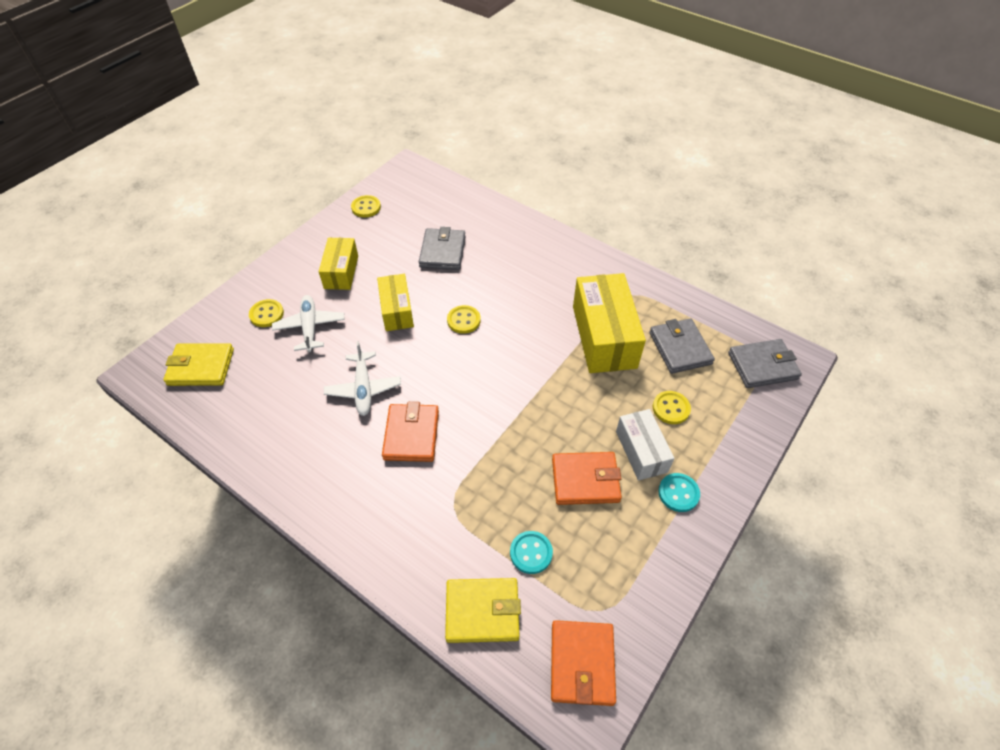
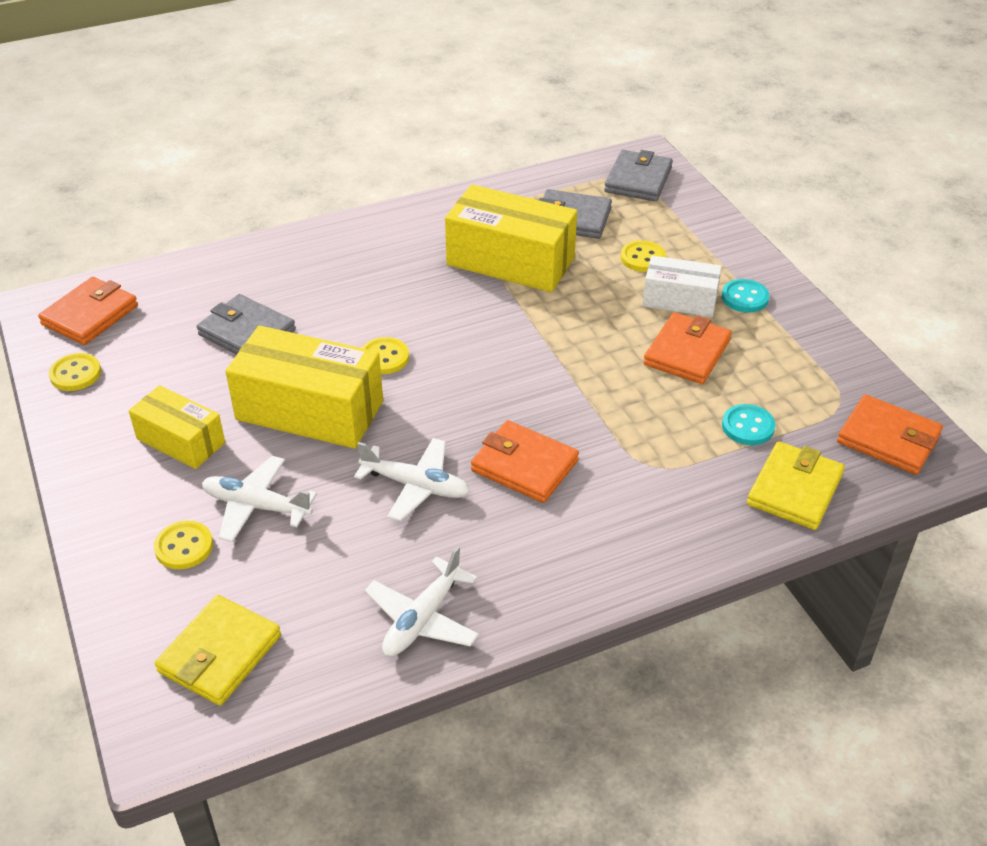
camera: 60 degrees left, 10 degrees down
(261, 442) = (422, 619): none -> white plane
(397, 310) = (310, 410): yellow box -> yellow box, size x1.68
(413, 187) = (90, 315): none -> orange wallet

